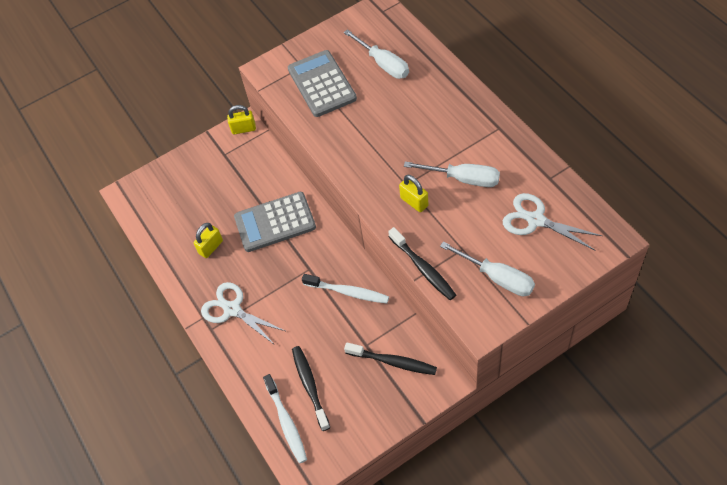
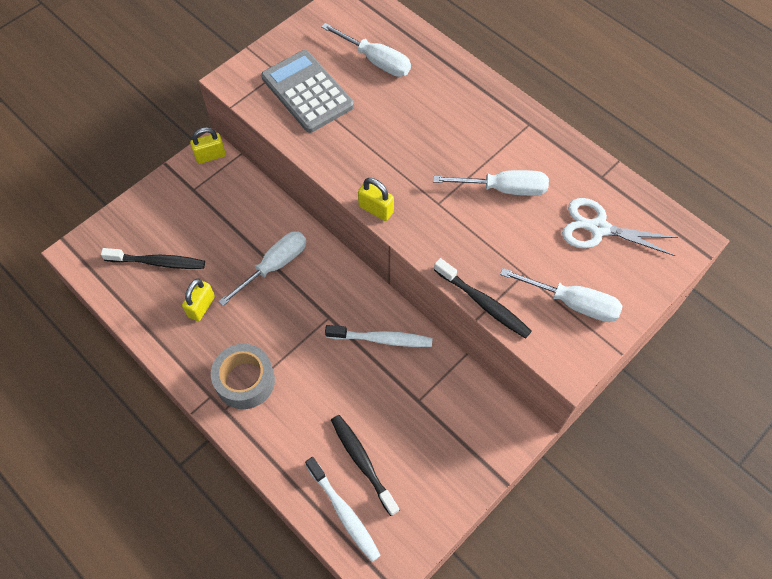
camera: 20 degrees left, 5 degrees up
(232, 309) = (245, 381): white scissors -> grey tape
(275, 222) = (274, 266): grey calculator -> white screwdriver
(393, 362) = (455, 416): black toothbrush -> black toothbrush (158, 262)
(414, 202) = (453, 223): yellow padlock -> yellow padlock (376, 209)

